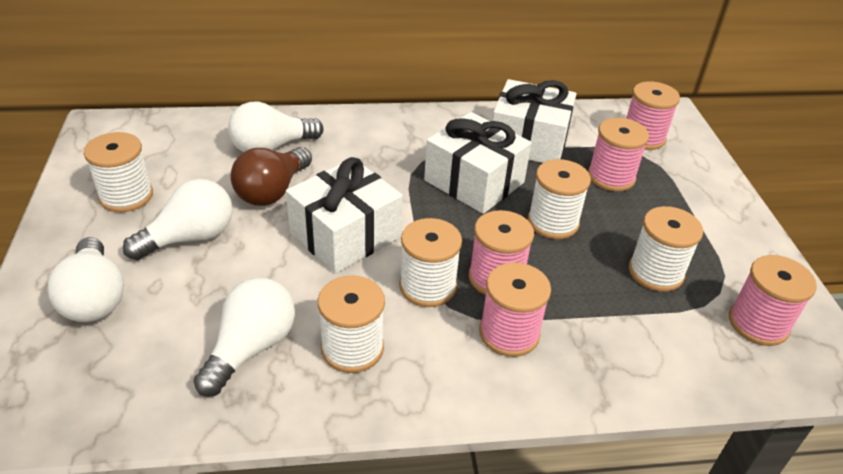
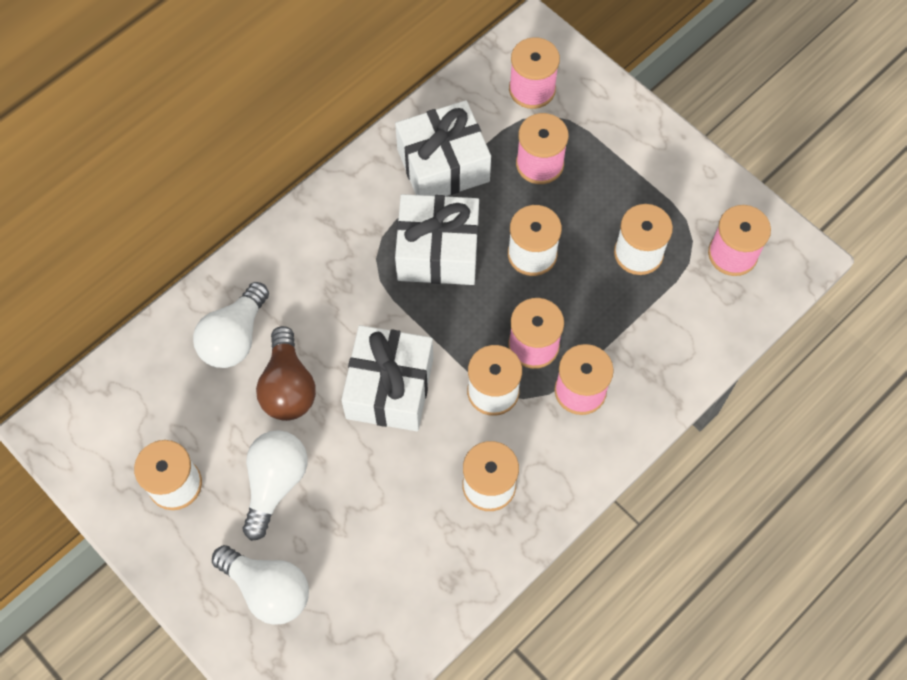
camera: 35 degrees left, 25 degrees up
(251, 348) = (422, 539): white light bulb -> none

